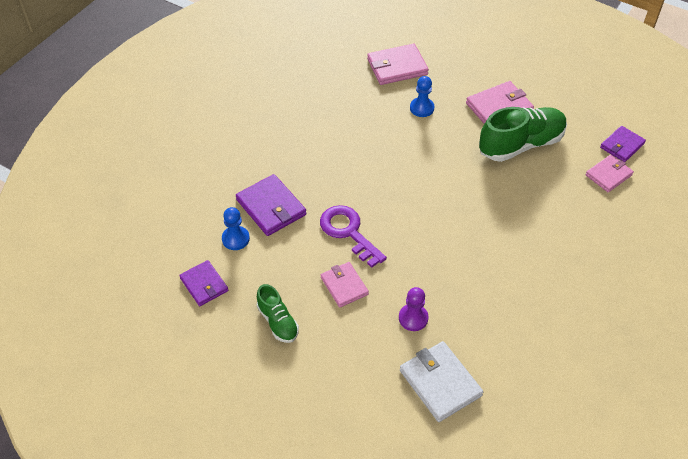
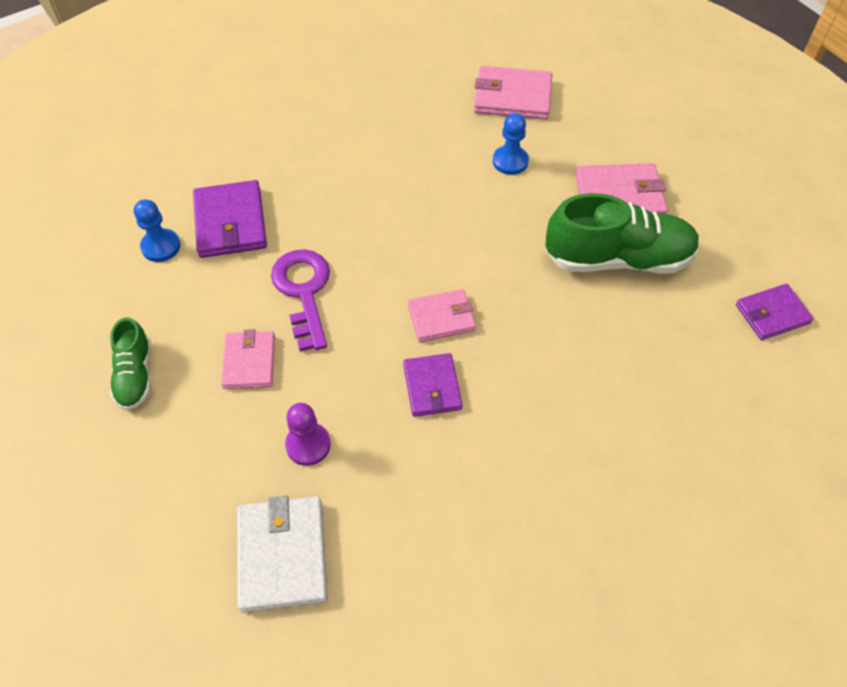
camera: 25 degrees right, 5 degrees up
(204, 285) = (84, 290): purple wallet -> purple wallet (432, 387)
(608, 175) = (724, 350): pink wallet -> pink wallet (441, 318)

